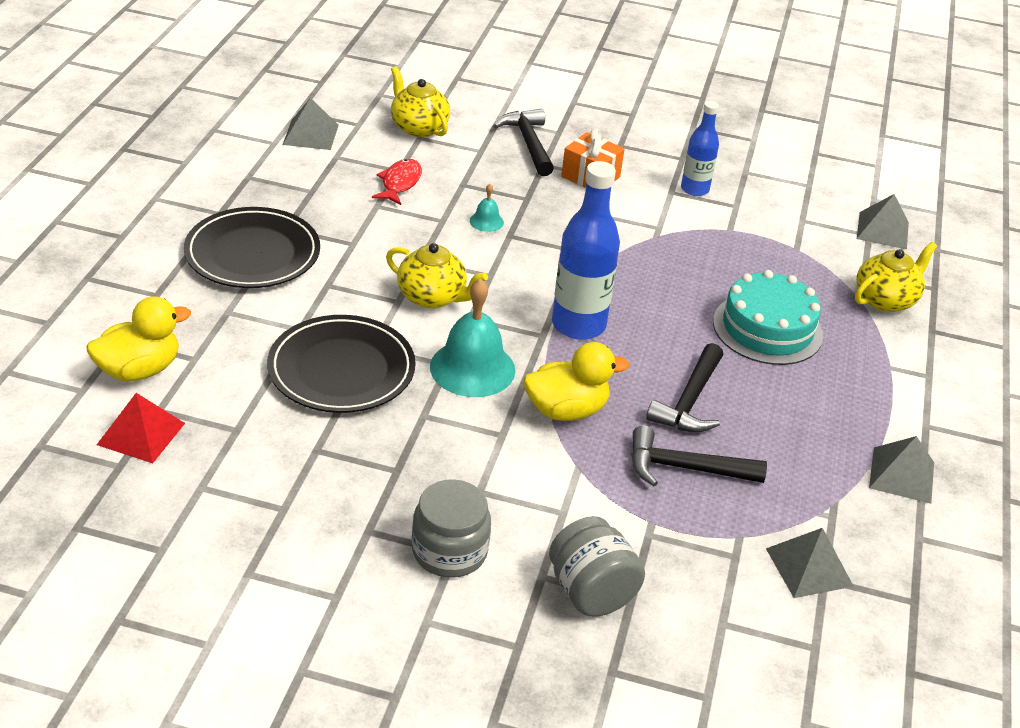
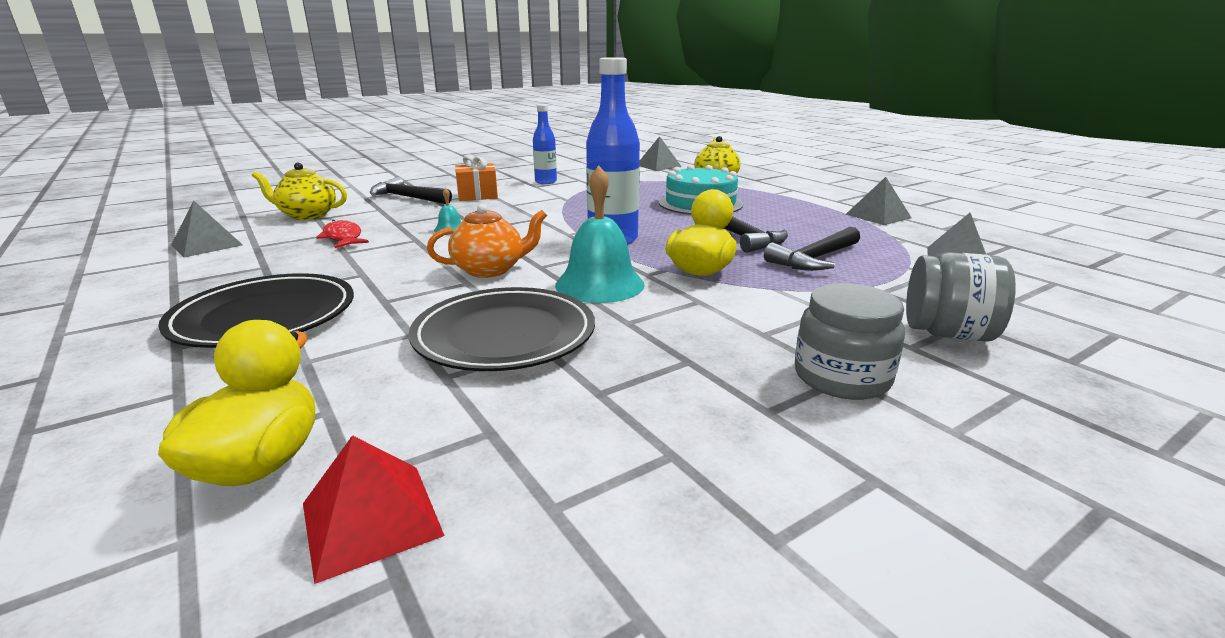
camera: 45 degrees left, 15 degrees down
(432, 297) = (490, 270): yellow teapot -> orange teapot

